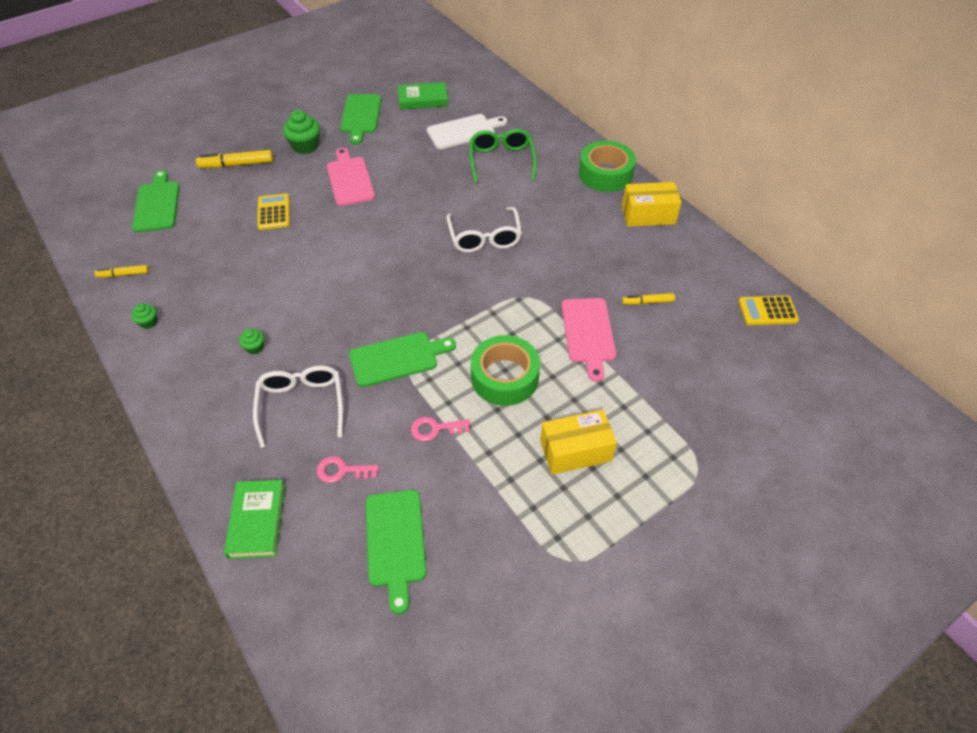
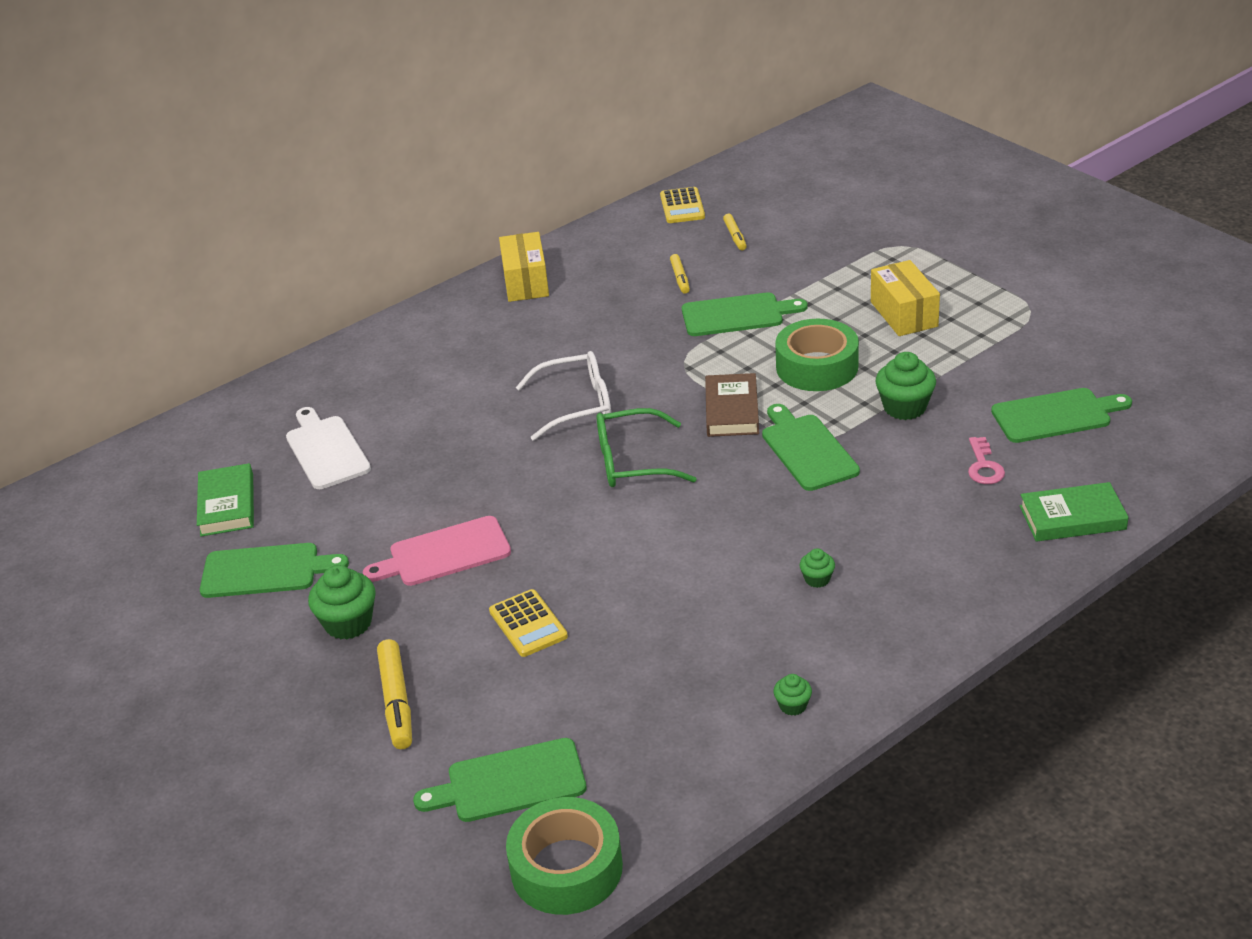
camera: 90 degrees left, 15 degrees down
(124, 274) = (693, 770): yellow marker -> yellow marker (735, 236)
(273, 212) = (528, 624): yellow calculator -> yellow calculator turned 105 degrees counterclockwise
(301, 405) = (901, 516): white glasses -> none
(435, 429) = (904, 407): pink key -> green cupcake
(458, 319) = (731, 410): none -> brown book
(501, 160) = (404, 406): green glasses -> green glasses (632, 462)
(588, 333) = (737, 315): pink cutting board -> green cutting board
(605, 174) = (441, 316): green tape -> green tape (566, 868)

